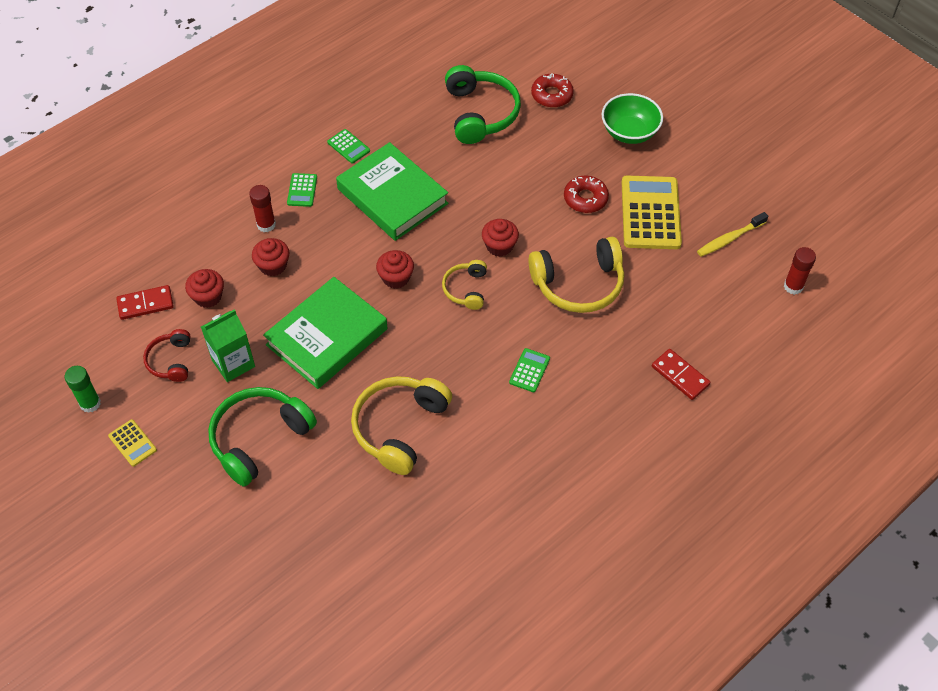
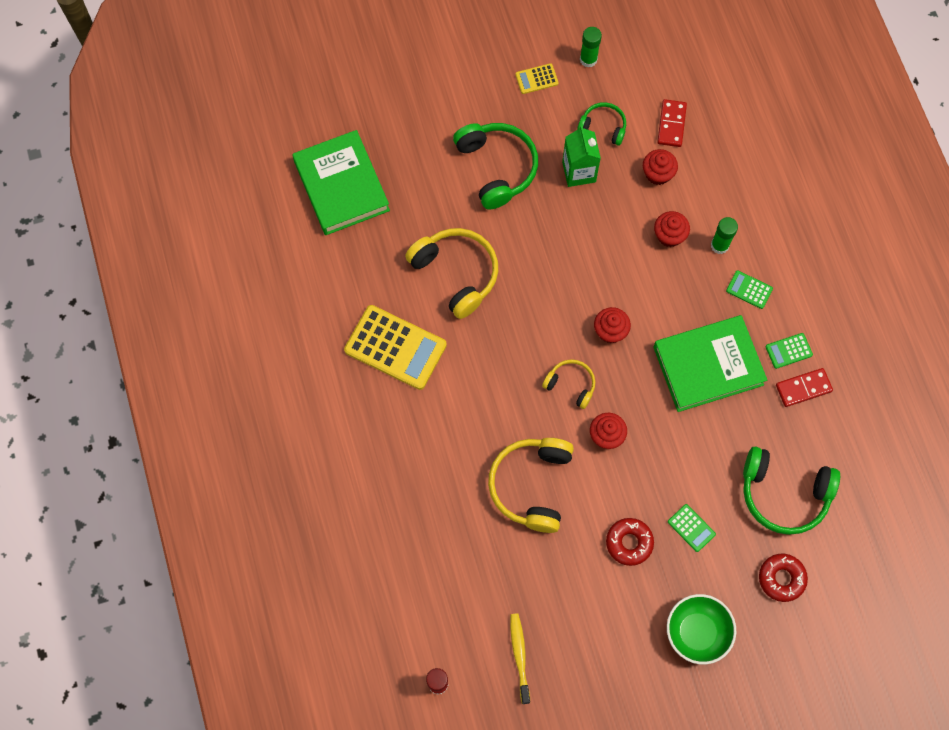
camera: 115 degrees right, 15 degrees up
(171, 361) = (603, 127): red headphones -> green headphones
(266, 225) = (719, 245): red glue stick -> green glue stick
(327, 337) = (572, 251): green book -> green book (341, 186)
(529, 370) = (461, 399): green calculator -> green calculator (691, 528)
(650, 213) = (584, 596): yellow calculator -> yellow calculator (395, 347)
(680, 376) = (395, 523): red domino -> red domino (803, 388)

